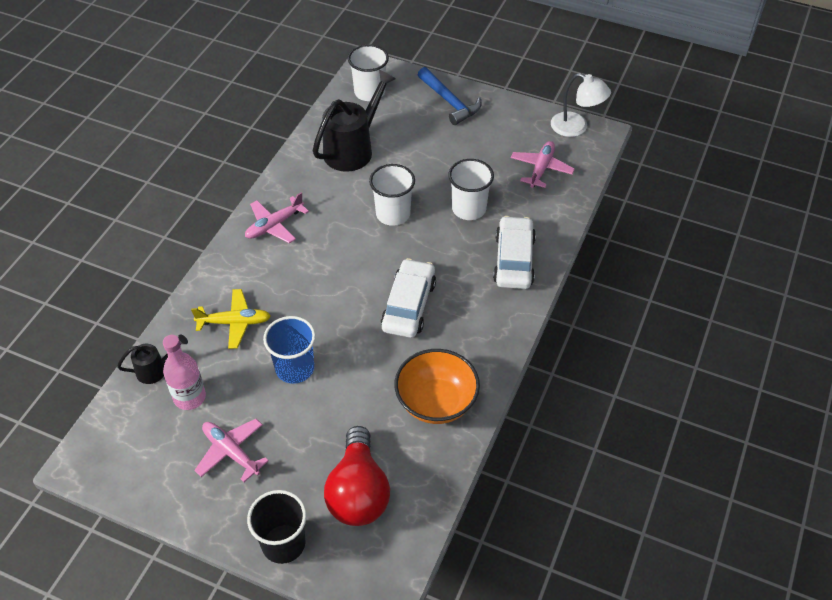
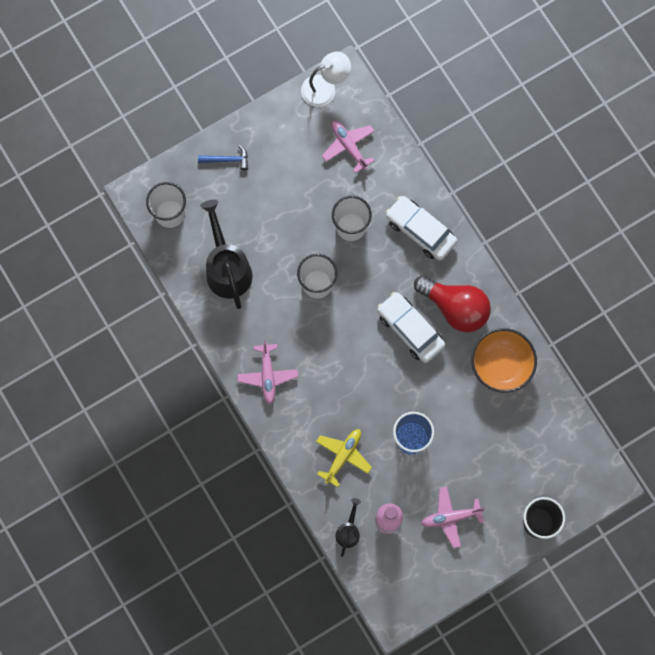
camera: 55 degrees left, 25 degrees up
(358, 492) = (533, 456): red light bulb -> red light bulb (455, 308)
(450, 102) = (227, 160): blue hammer -> blue hammer, size x0.64

